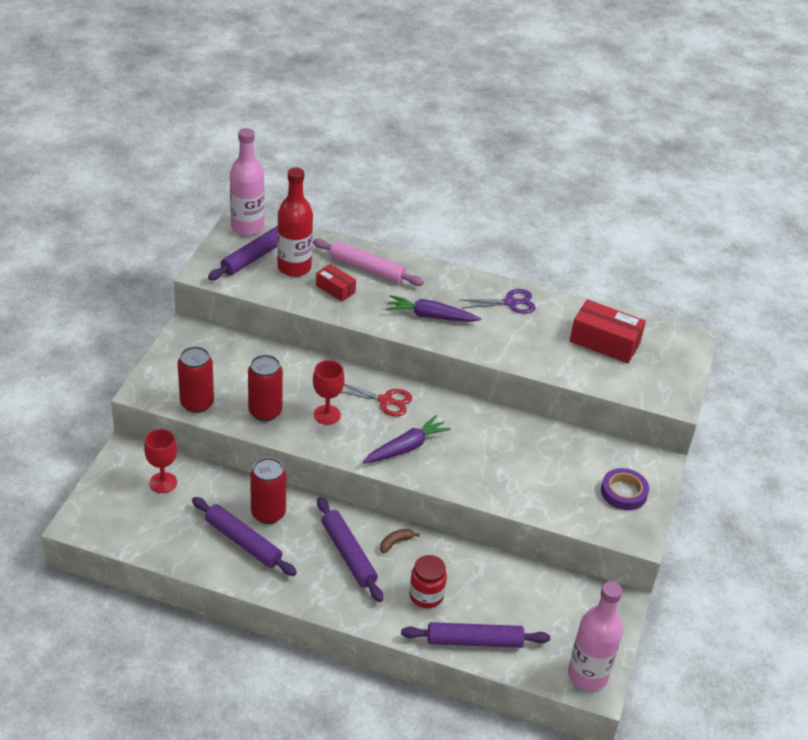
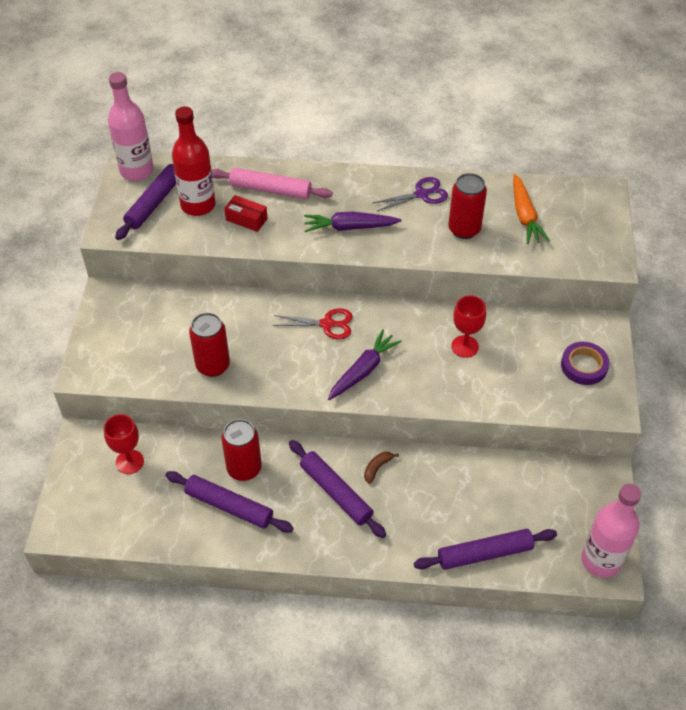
camera: 10 degrees left, 10 degrees up
(197, 403) = (142, 373): red can -> red can (464, 229)
(327, 415) = (275, 354): red goblet -> red goblet (465, 346)
(426, 595) = (424, 517): red jar -> none
(604, 342) = (524, 216): red box -> orange carrot

